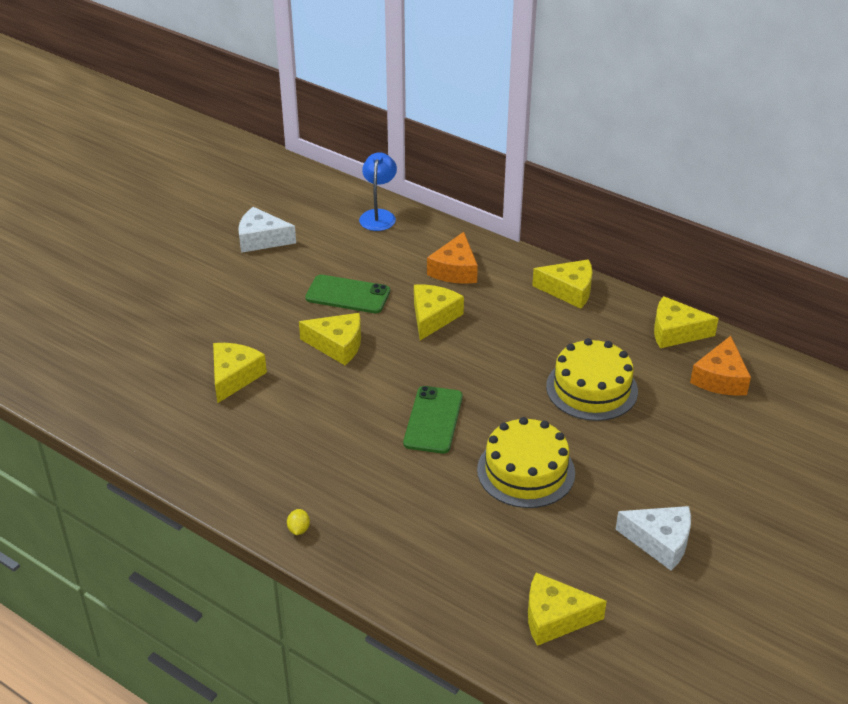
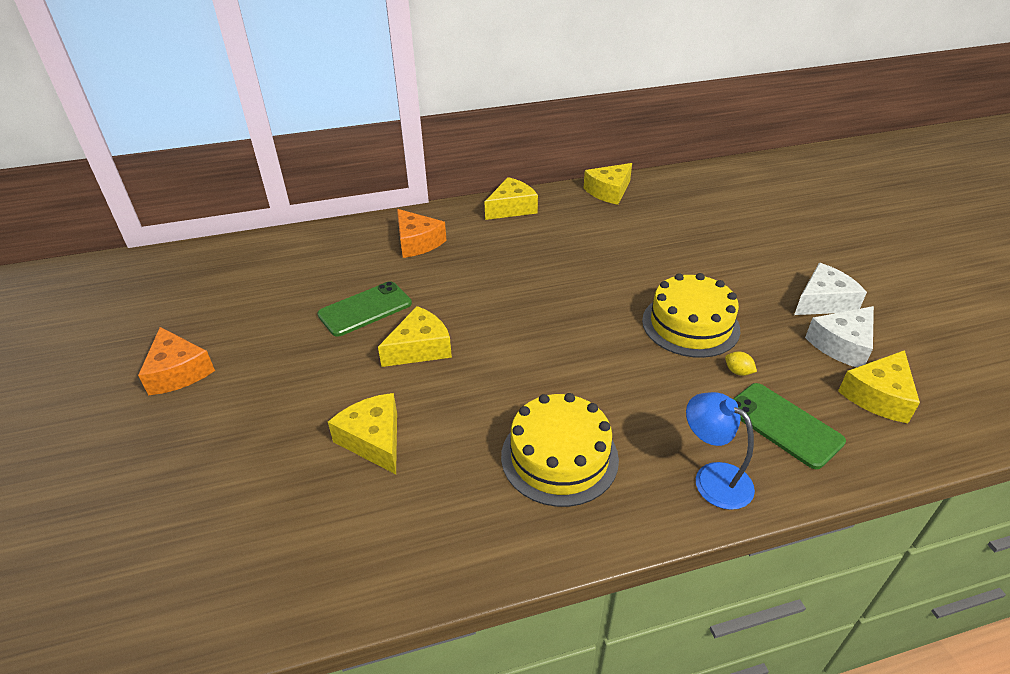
camera: 50 degrees left, 0 degrees up
(261, 239) = (215, 320): white cheese -> white cheese (842, 345)
(298, 529) = (644, 508): yellow lemon -> yellow lemon (738, 372)
(378, 215) = (296, 245): blue lamp -> blue lamp (713, 478)
(433, 317) = (456, 280): yellow cheese -> none
(433, 420) = (580, 342): green phone -> green phone (783, 425)
(592, 388) = (628, 250): yellow cake -> yellow cake (559, 457)
(720, 378) = (674, 198): orange cheese -> orange cheese (178, 372)

